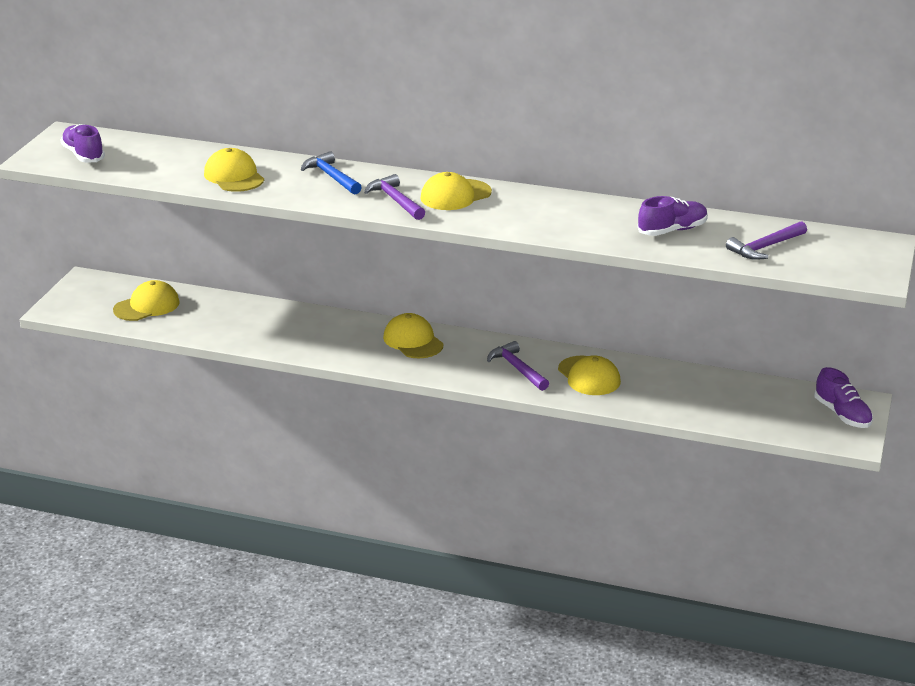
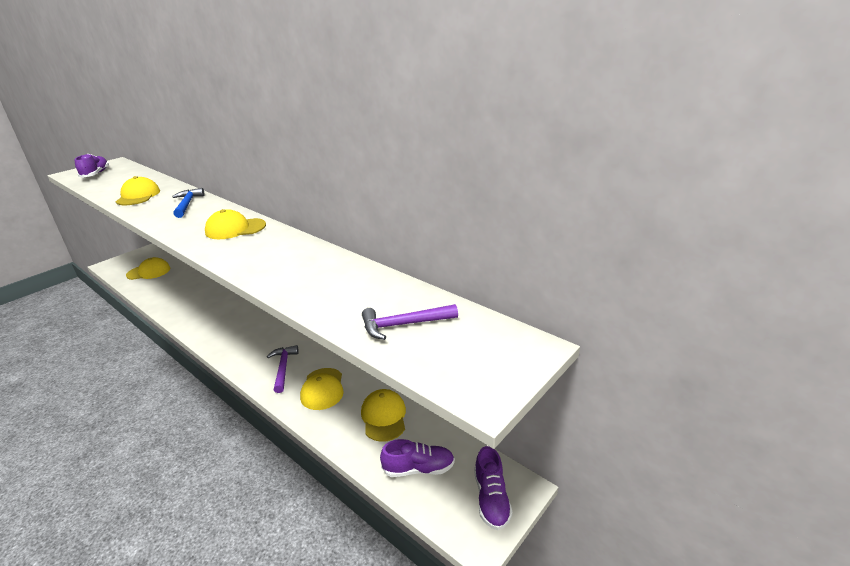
camera: 25 degrees right, 0 degrees up
(395, 200) = (193, 226): purple hammer -> none
(413, 341) = (247, 328): yellow cap -> yellow cap (384, 417)
(672, 230) = (344, 288): purple shoe -> purple shoe (418, 469)

